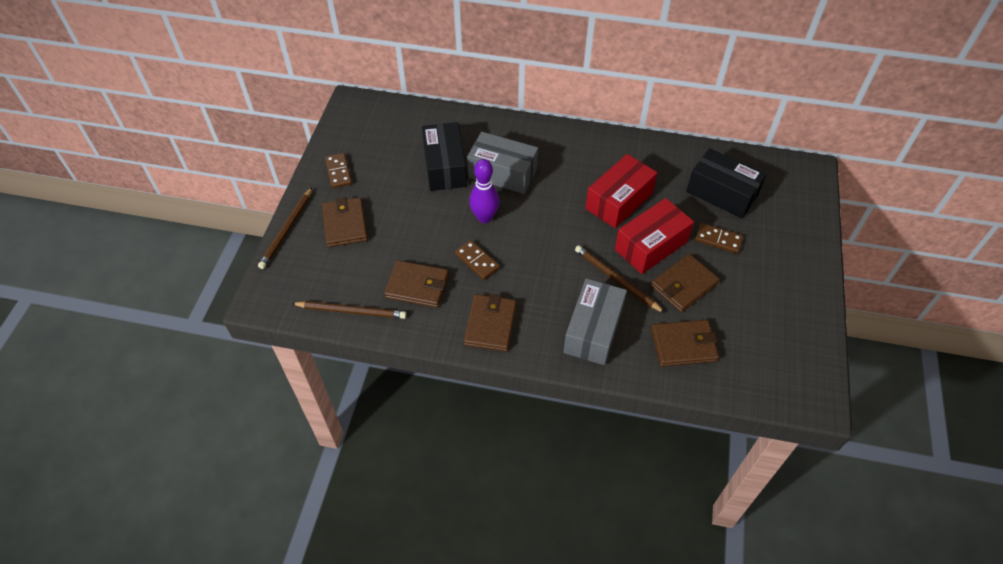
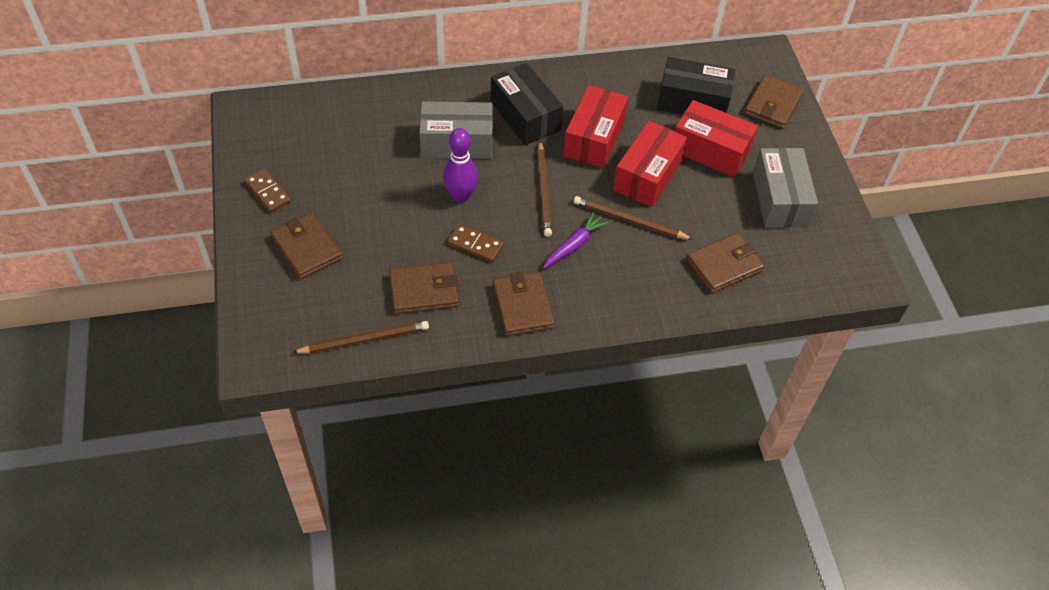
camera: 25 degrees left, 0 degrees up
(287, 230) = (241, 274): brown pencil -> brown pencil (544, 191)
(445, 167) = (389, 153): black box -> black box (525, 116)
(558, 286) = (574, 245): none -> purple carrot
(593, 330) = (630, 279): grey box -> grey box (780, 199)
(684, 285) = (697, 206): brown wallet -> brown wallet (773, 105)
(718, 240) = (710, 150): brown domino -> red box

